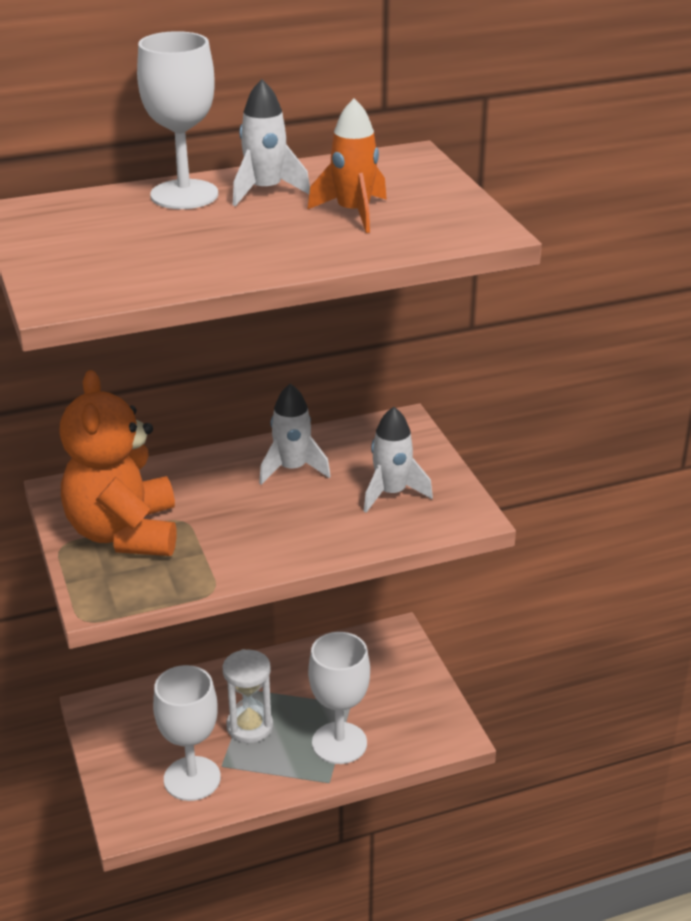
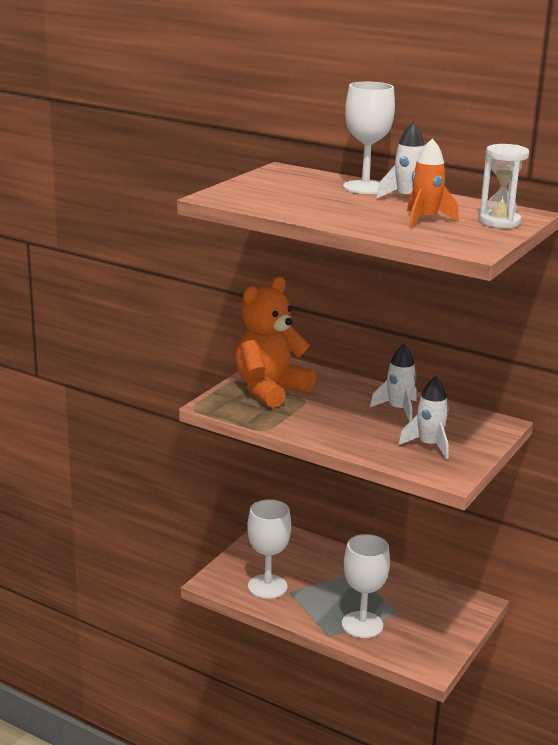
camera: 50 degrees right, 10 degrees down
(249, 726) = (329, 586): white hourglass -> white hourglass (499, 222)

